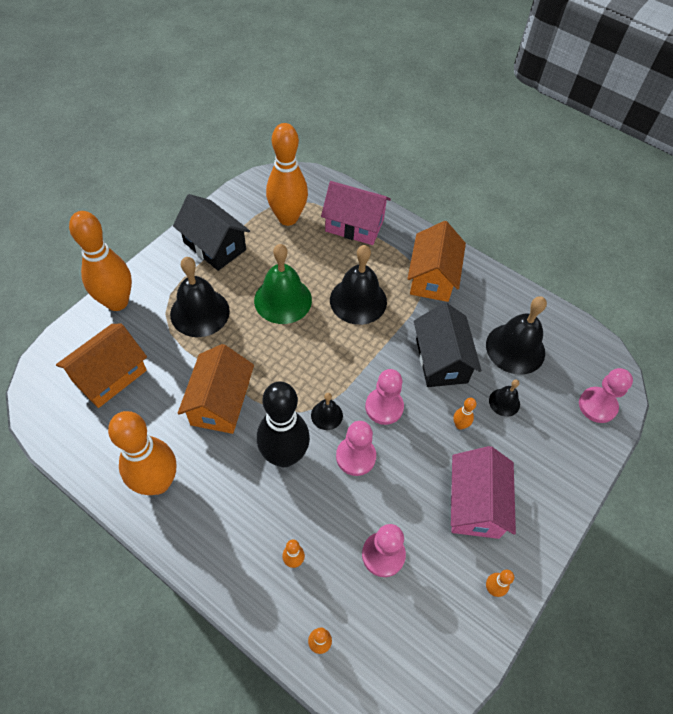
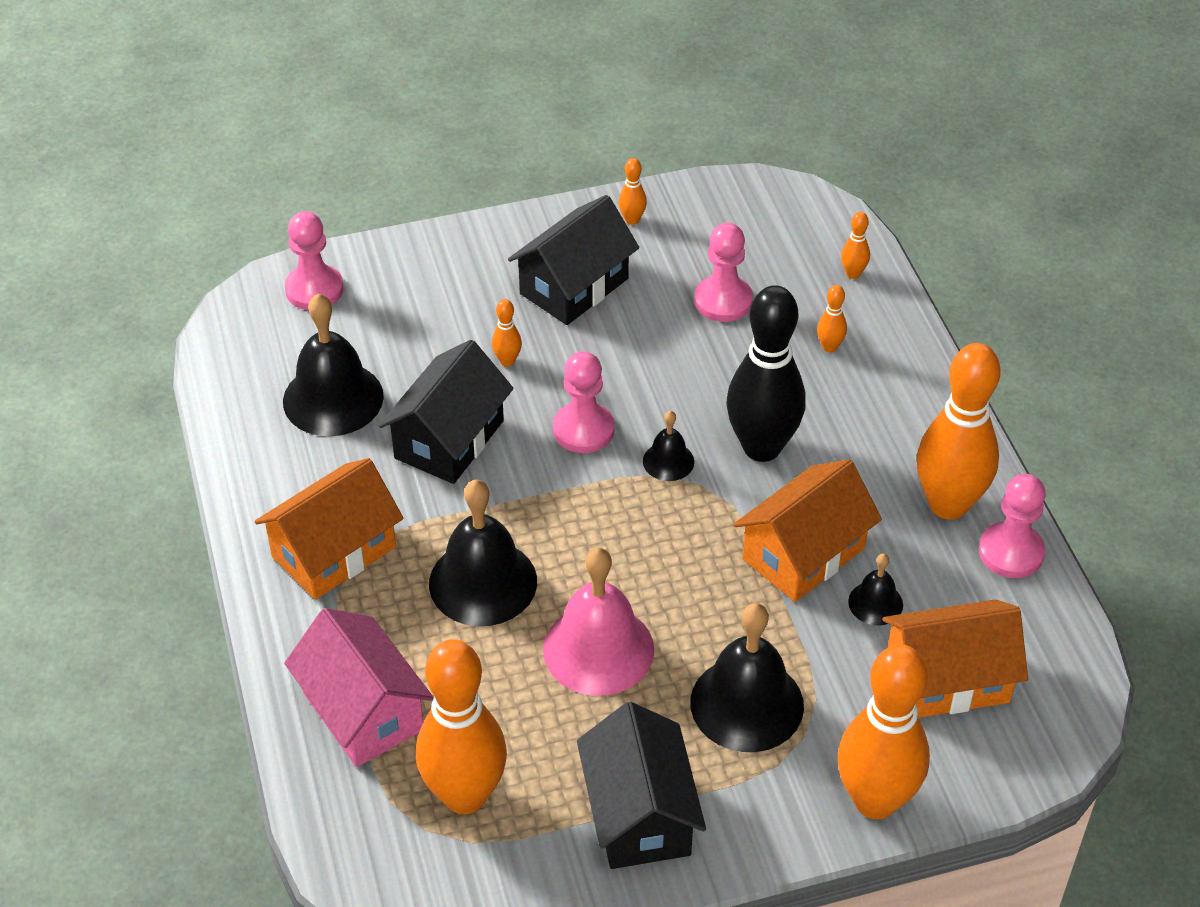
camera: 140 degrees left, 10 degrees down
(283, 300) = (598, 649): green bell -> pink bell
(355, 456) = (671, 399): pink pawn -> pink pawn (1011, 552)
(475, 504) = (574, 286): pink house -> black house
(504, 402) = (423, 353): black bell -> black bell (875, 603)

